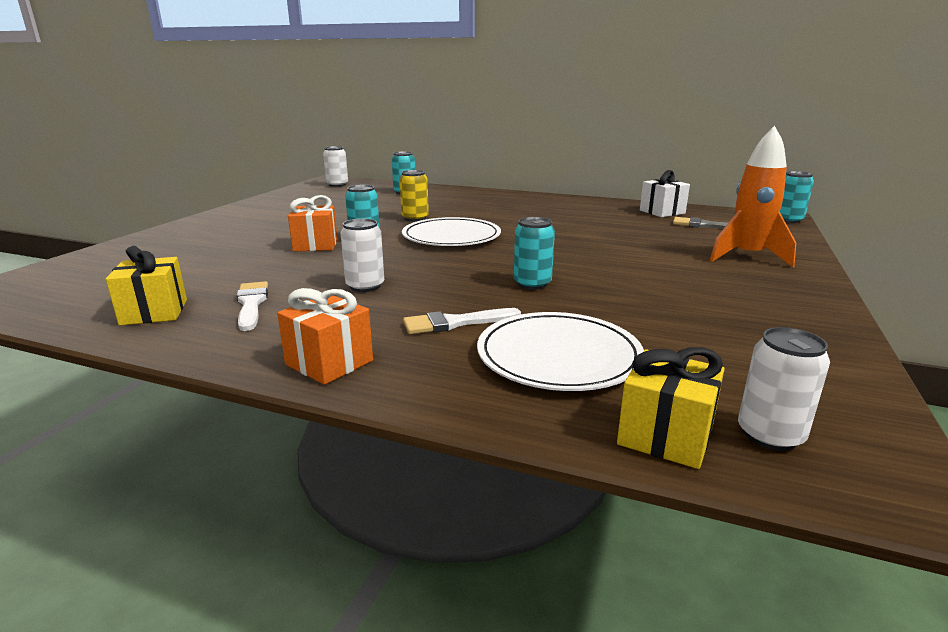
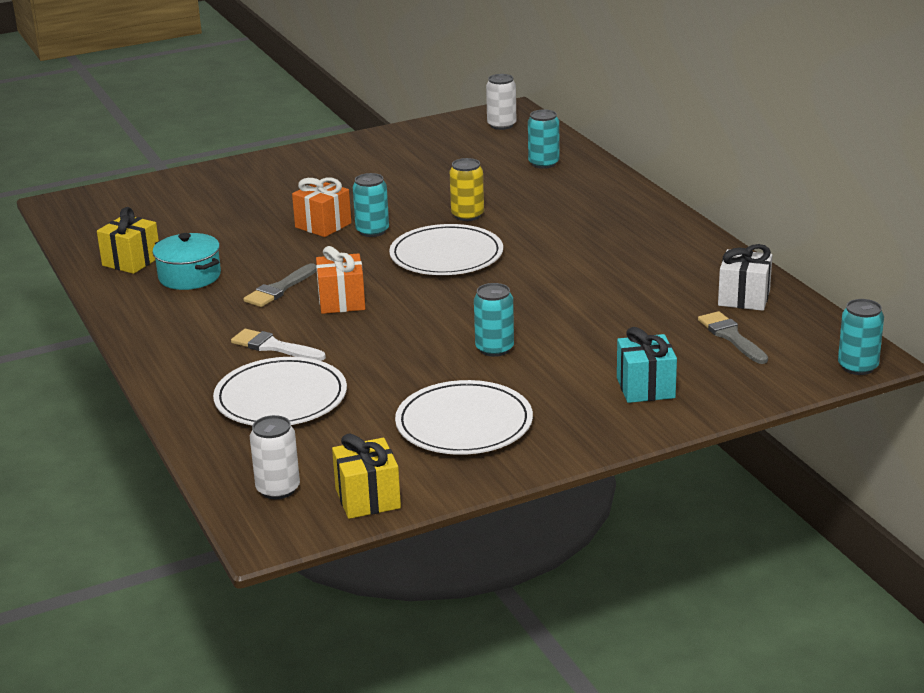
camera: 45 degrees right, 5 degrees up
(251, 304) = (189, 276): white brush -> turquoise pot
(329, 363) = (160, 343): orange gift -> orange gift (341, 301)
(365, 286) = (279, 289): white can -> grey brush
(532, 284) = (393, 336): turquoise can -> turquoise can (494, 349)
(665, 436) = (230, 462): yellow gift -> yellow gift (367, 499)
(728, 313) = (464, 423): none -> white plate
(747, 257) = (645, 388): orange rocket -> turquoise gift

